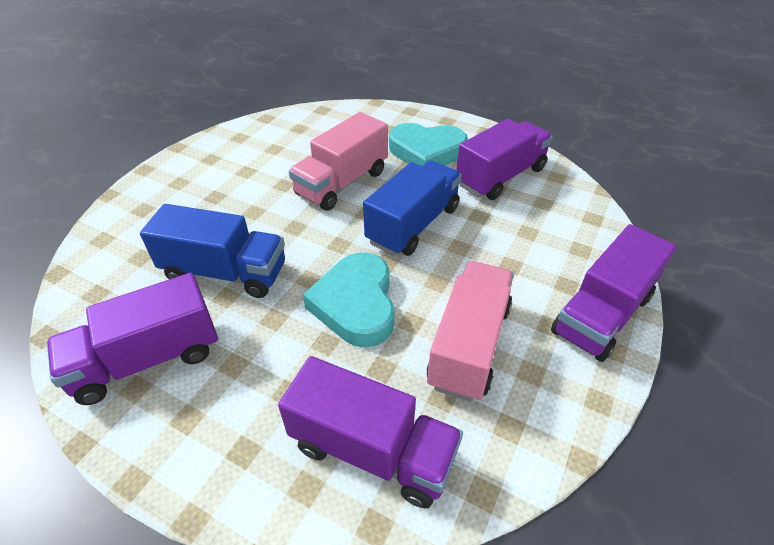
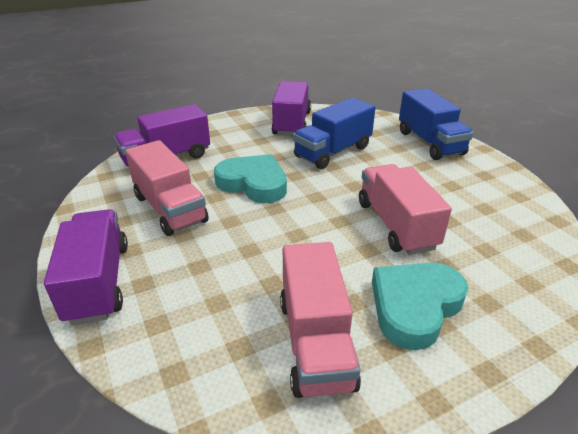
camera: 125 degrees right, 10 degrees down
(413, 225) = (301, 238): blue truck -> blue truck (430, 143)
(500, 177) = (315, 342): purple truck -> pink truck

